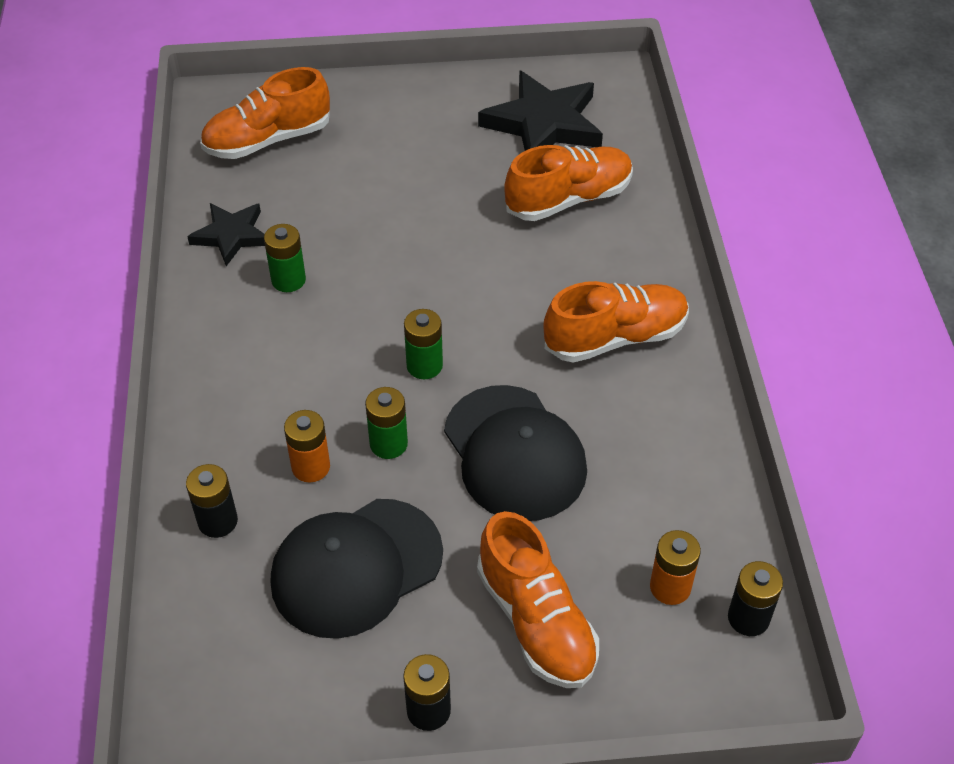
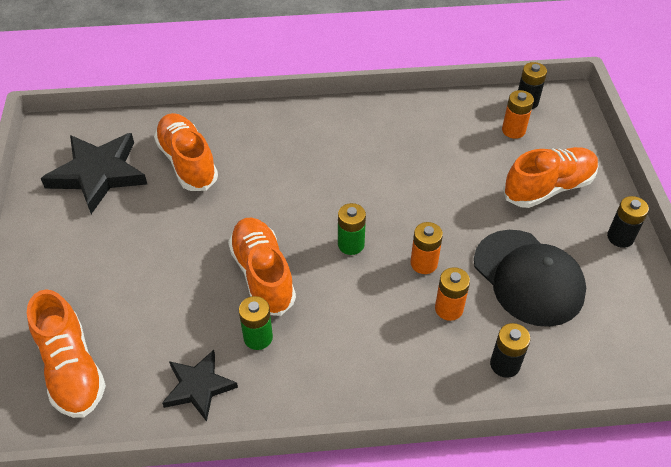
camera: 90 degrees left, 0 degrees up
(388, 444) = (424, 263): green battery -> orange battery
(514, 453) = (425, 196): black cap -> none
(615, 338) = (325, 144): orange shoe -> orange shoe (262, 274)

